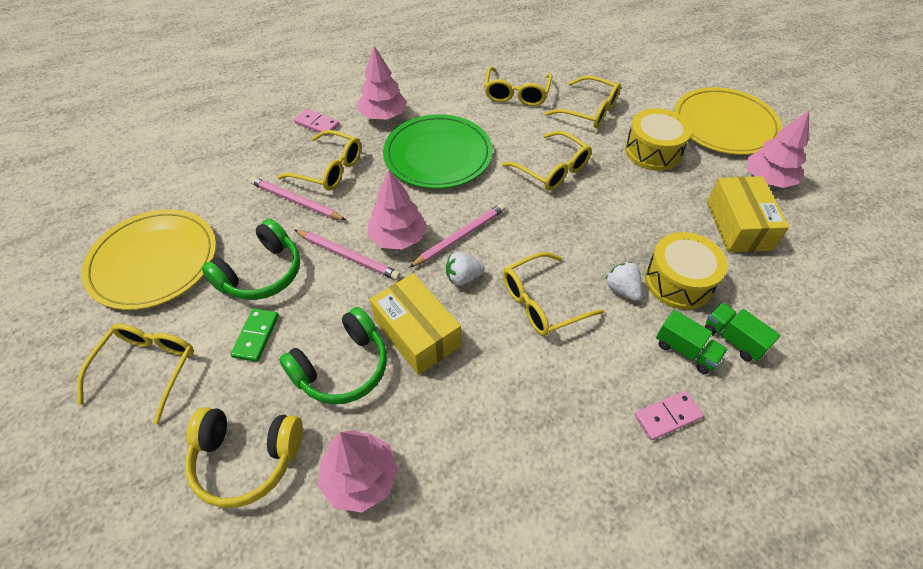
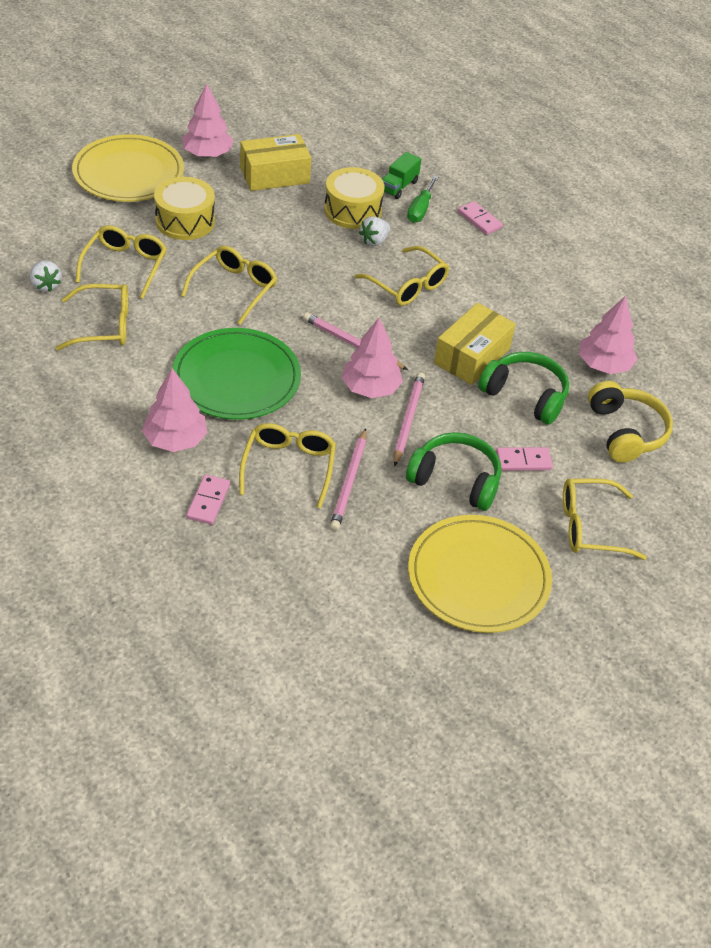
camera: 110 degrees left, 5 degrees down
(256, 336) = (523, 461): green domino -> pink domino
(463, 277) = (401, 336): white strawberry -> white strawberry (46, 285)
(685, 351) = (420, 209): green truck -> green screwdriver

